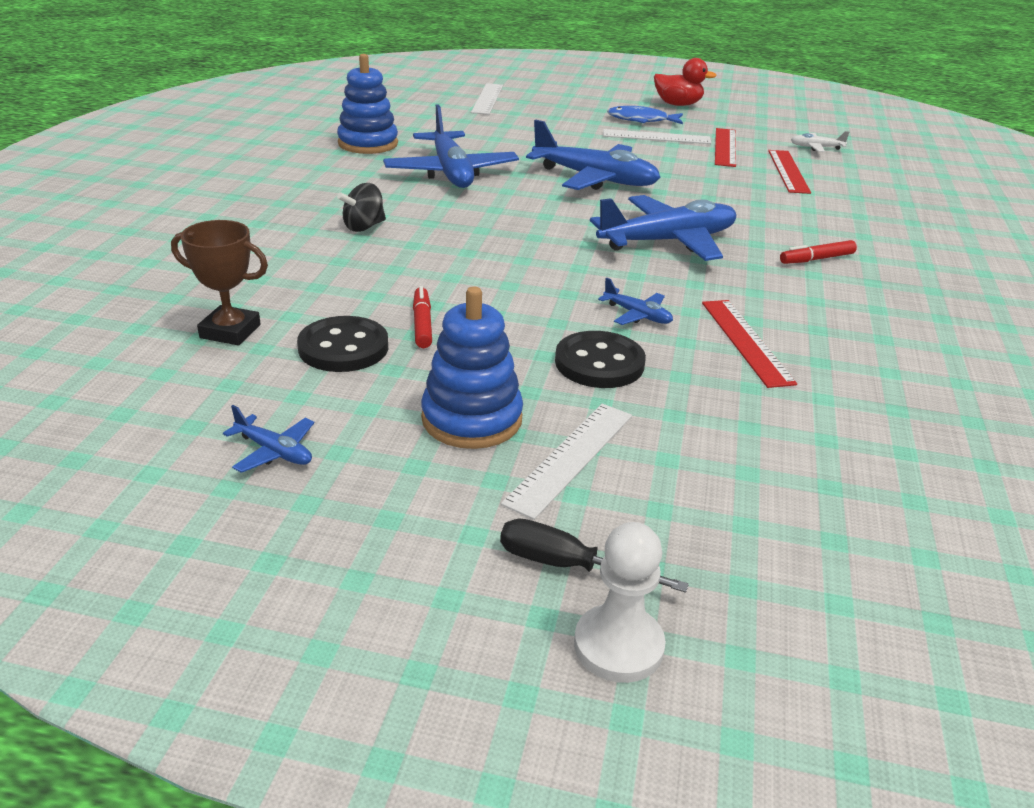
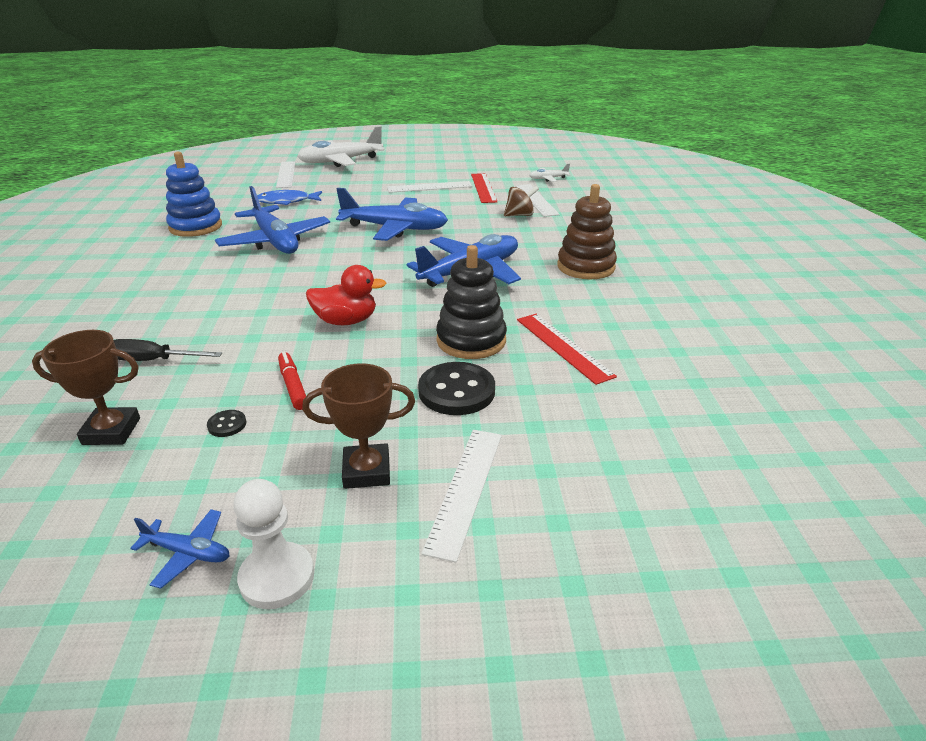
camera: 15 degrees left, 0 degrees up
(343, 347) = (227, 425): black button -> black button, size x0.45
(364, 227) = (213, 303): black spinning top -> none
(472, 419) = (366, 471): blue stacking toy -> brown trophy
(558, 92) = (340, 161): none -> white plane
(567, 565) = (502, 604): black screwdriver -> black screwdriver (154, 360)
(618, 646) = (578, 679): white pawn -> white pawn (277, 577)
(637, 315) = (471, 340): blue plane -> black stacking toy
(641, 120) = (413, 175): blue fish -> blue fish (286, 201)
(678, 104) = (436, 159): red duck -> red duck (346, 321)
(758, 186) = (520, 215): none -> brown spinning top
(788, 171) = (536, 200): red ruler -> white ruler
(817, 259) = (586, 267): red marker -> brown stacking toy

